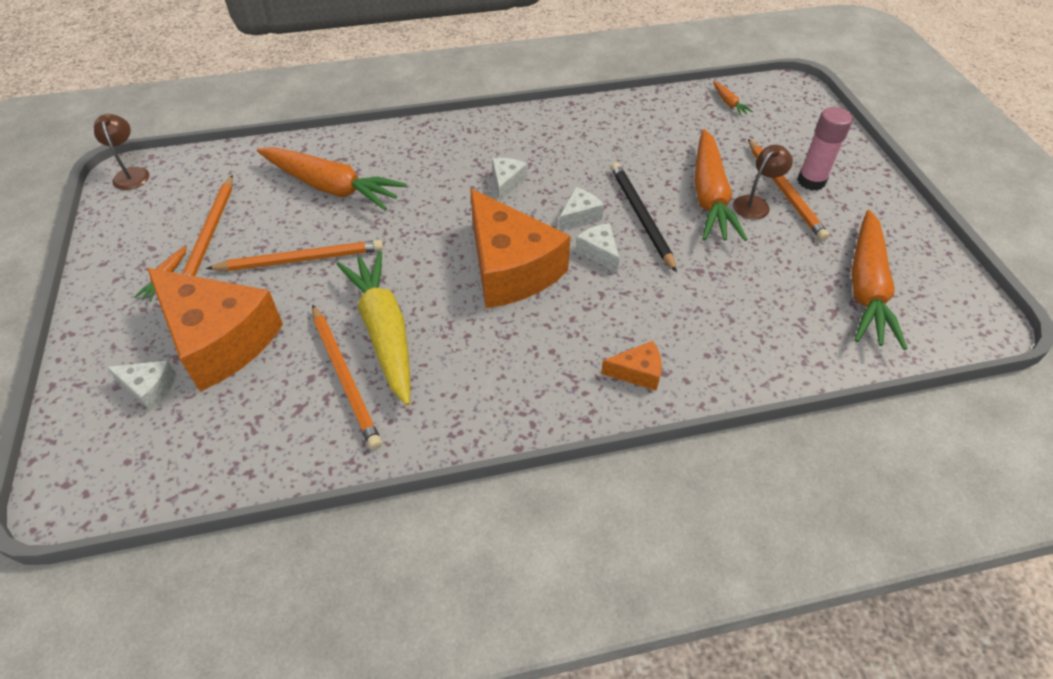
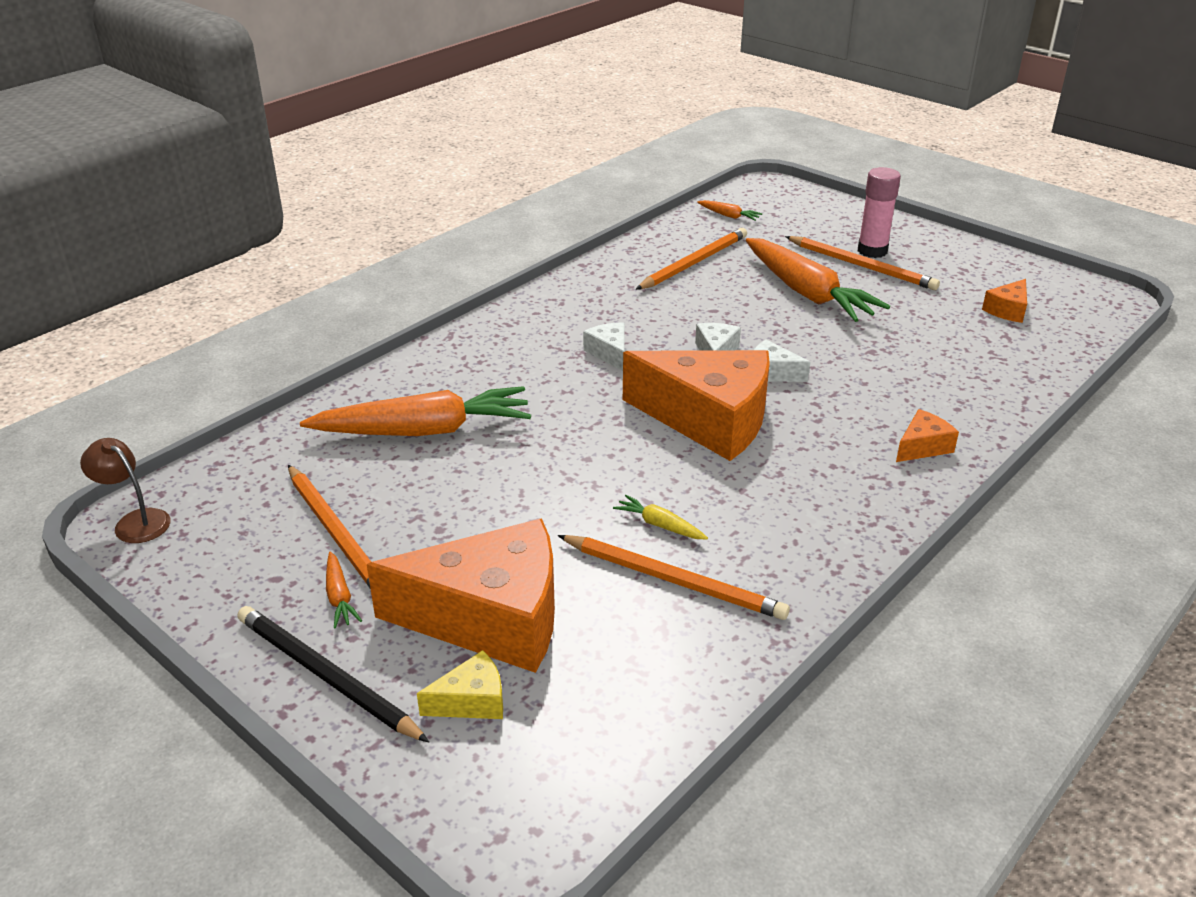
camera: 35 degrees left, 15 degrees down
(149, 388) = (471, 701): white cheese -> yellow cheese
(301, 259) = (482, 507): orange pencil -> orange pencil (694, 262)
(384, 332) = (660, 525): yellow carrot -> yellow carrot, size x0.41
(641, 216) = (770, 331): black pencil -> black pencil (326, 676)
(755, 203) = (850, 284): brown lamp -> none
(866, 288) = (1007, 310): orange carrot -> orange cheese

